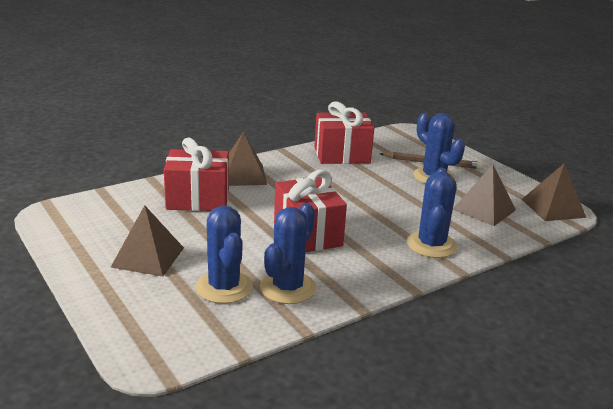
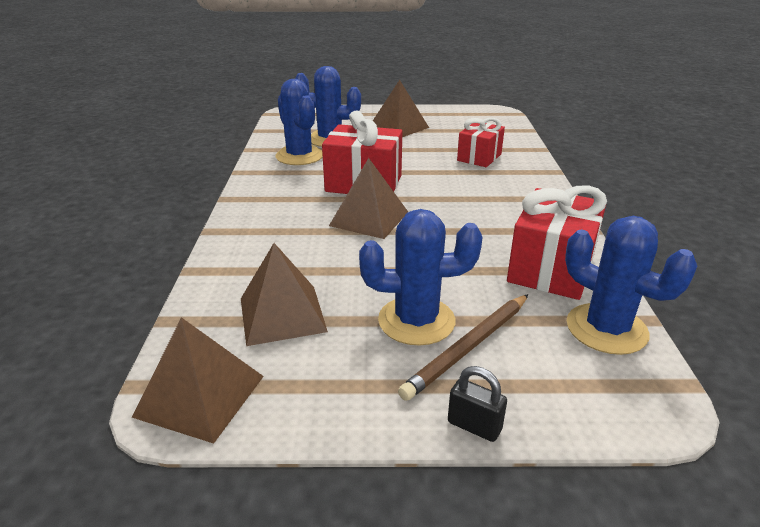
camera: 125 degrees right, 5 degrees up
(198, 199) = (479, 157): red gift -> red gift, size x0.64
(243, 175) = (521, 187): brown pyramid -> brown pyramid (369, 218)
(431, 245) = (266, 235): blue cactus -> blue cactus (606, 329)
(470, 155) = (474, 426): none -> black padlock

